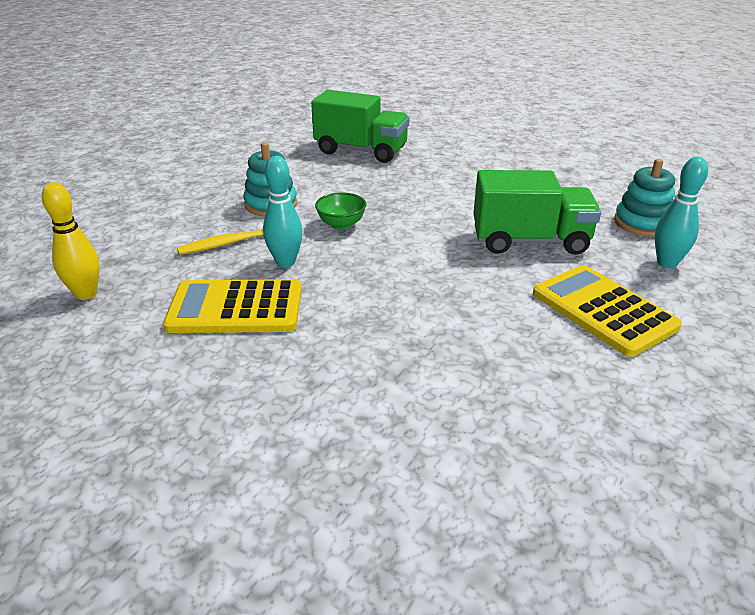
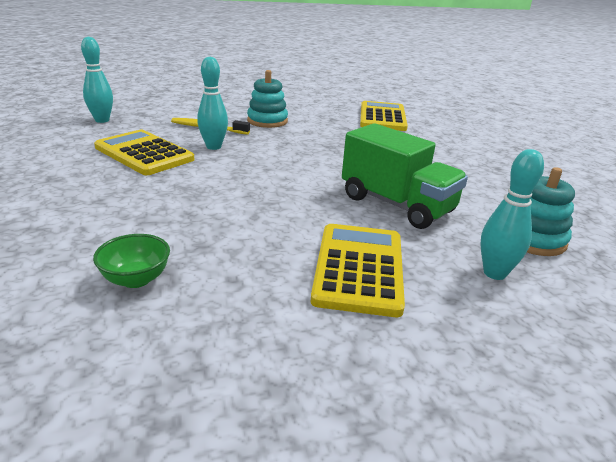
camera: 40 degrees right, 5 degrees down
(86, 294) = (102, 120): yellow bowling pin -> turquoise bowling pin
(341, 224) = (285, 144): green bowl -> green bowl (136, 279)
(361, 151) = (382, 117): green truck -> yellow calculator

